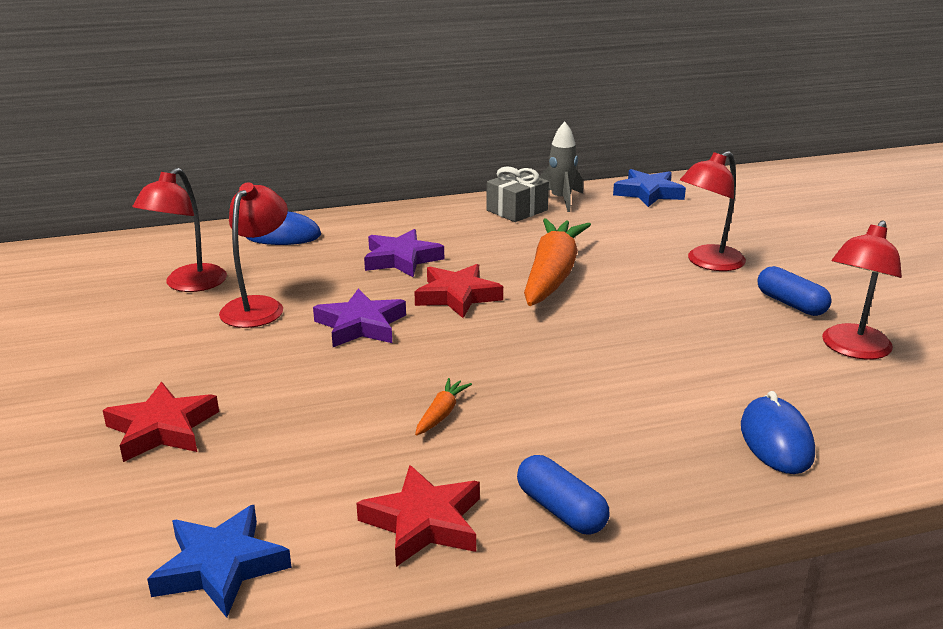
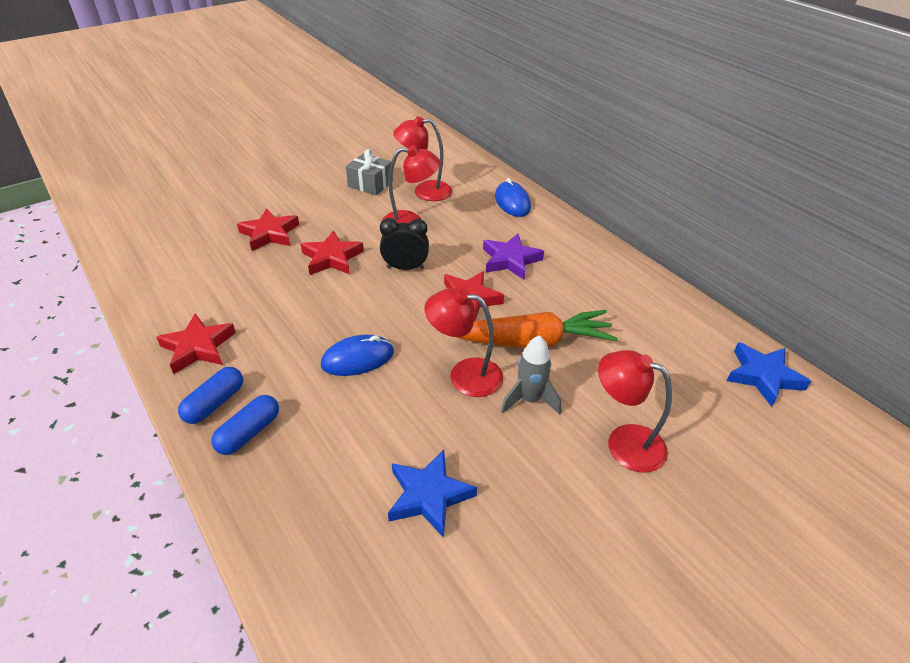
camera: 70 degrees right, 15 degrees up
(221, 567) = (159, 288): blue star -> blue star (429, 496)
(287, 378) = (332, 258): none -> red star
(360, 325) = (405, 268): purple star -> black clock
(441, 413) = (309, 328): orange carrot -> none
(517, 210) = (644, 297): grey gift -> grey gift (370, 184)
(560, 200) = (689, 319): grey rocket -> grey rocket (529, 400)
(776, 440) = (318, 517): blue mouse -> blue mouse (358, 359)
(791, 304) = (571, 518): blue capsule -> blue capsule (249, 432)
(852, 349) = (497, 576): red lamp -> red lamp (464, 375)

